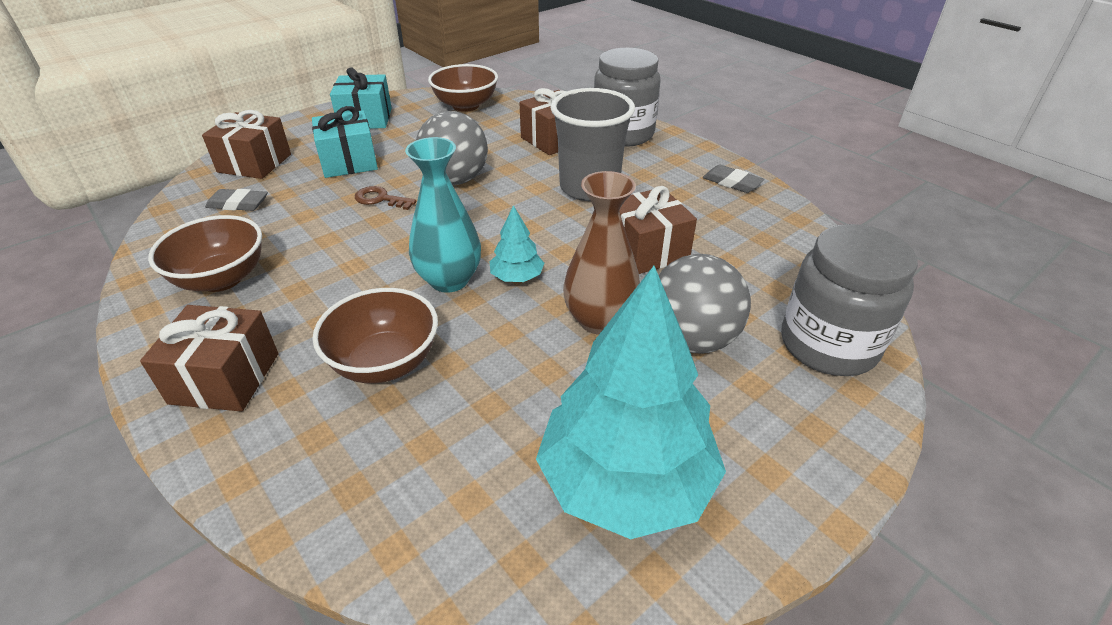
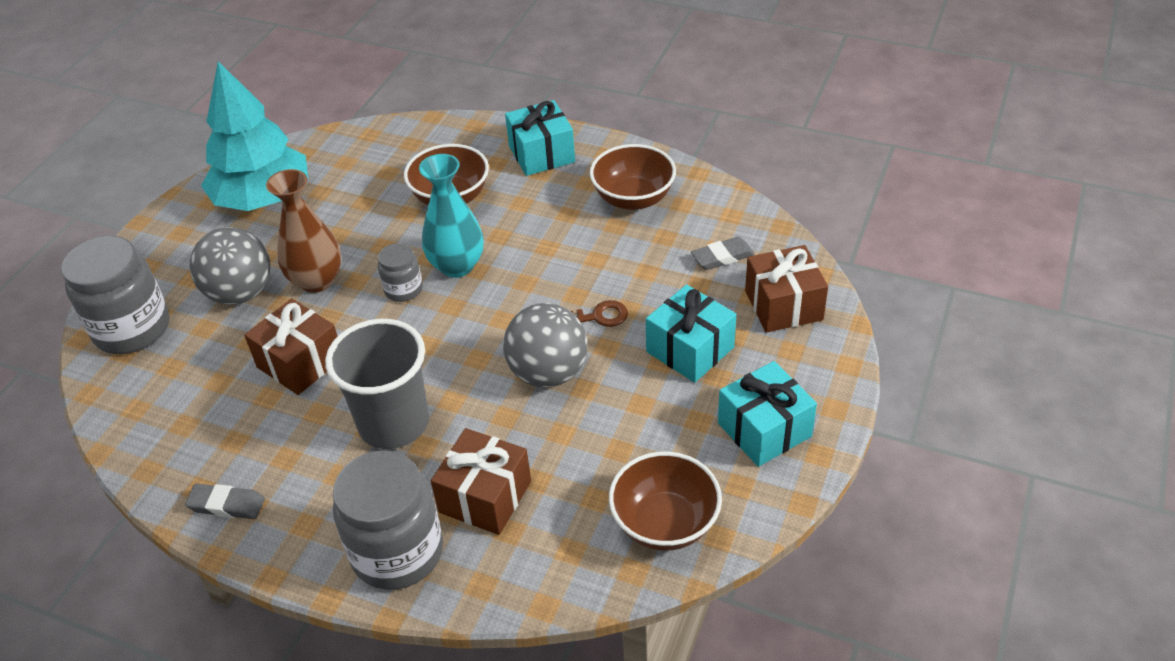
camera: 155 degrees right, 5 degrees up
(225, 378) = (541, 154): brown gift -> turquoise gift
(517, 277) = (403, 289): turquoise tree -> grey jar

